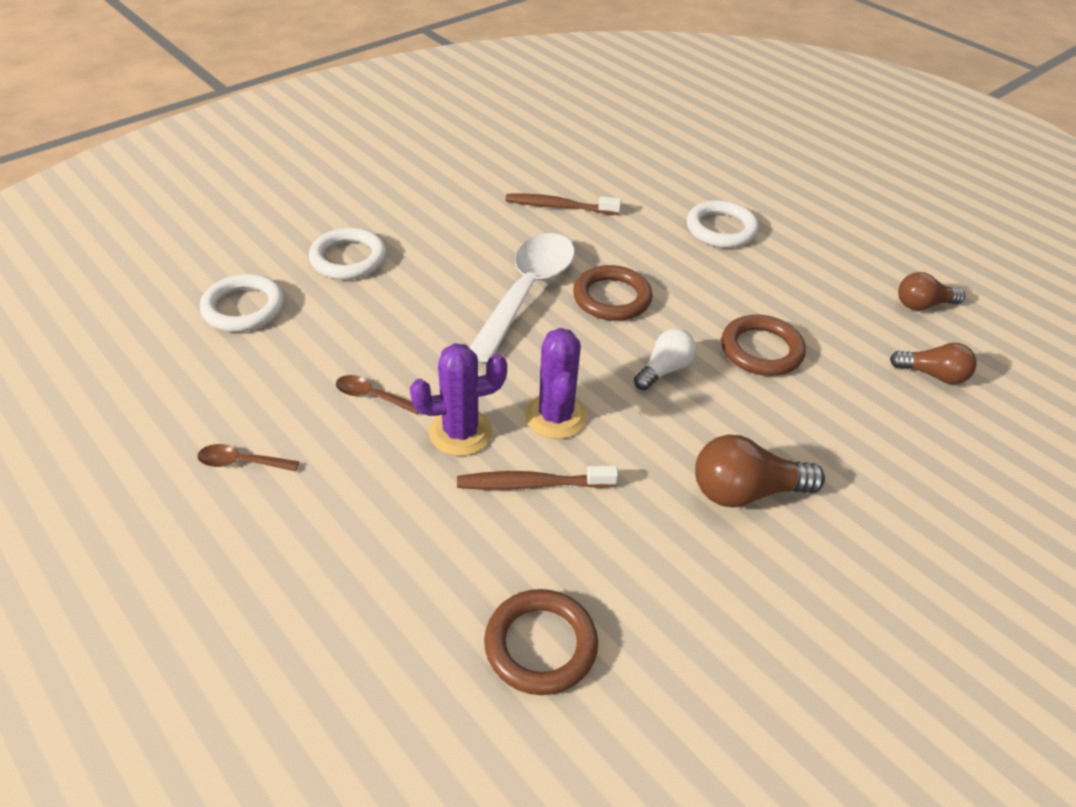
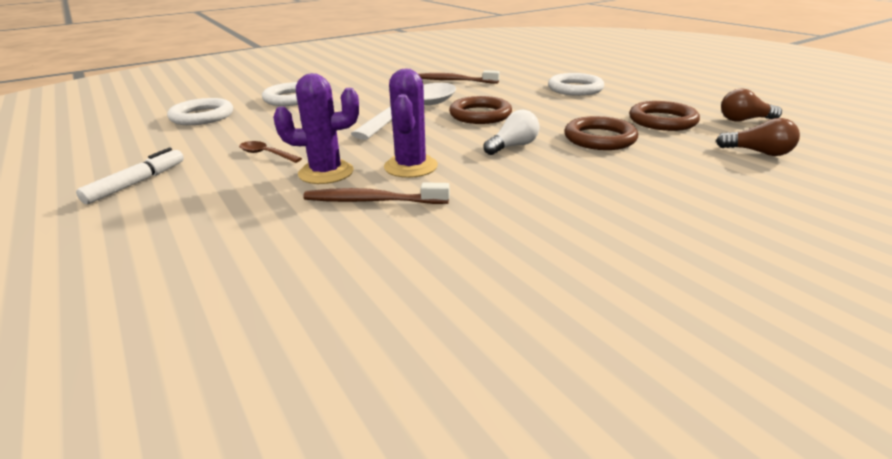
camera: 10 degrees right, 15 degrees down
(241, 462) = (137, 183): brown spoon -> white marker
(540, 645) = (328, 304): brown ring -> brown ring (662, 121)
(746, 491) = (573, 211): brown light bulb -> none

